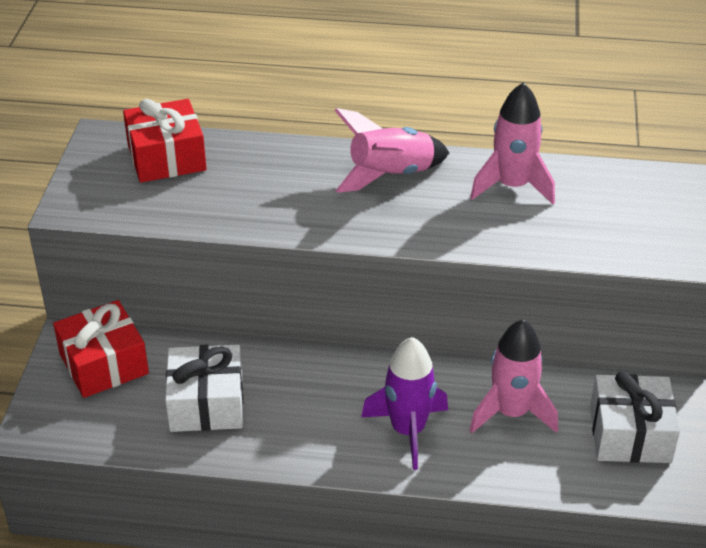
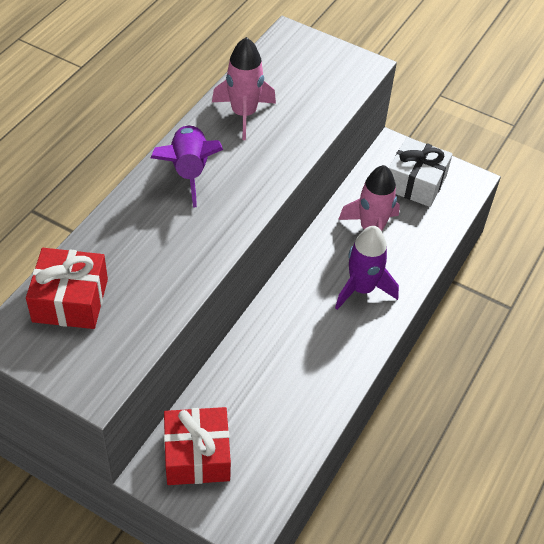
camera: 70 degrees left, 10 degrees up
(206, 403) = (278, 398): white gift -> none
(390, 175) = (189, 171): pink rocket -> purple rocket

